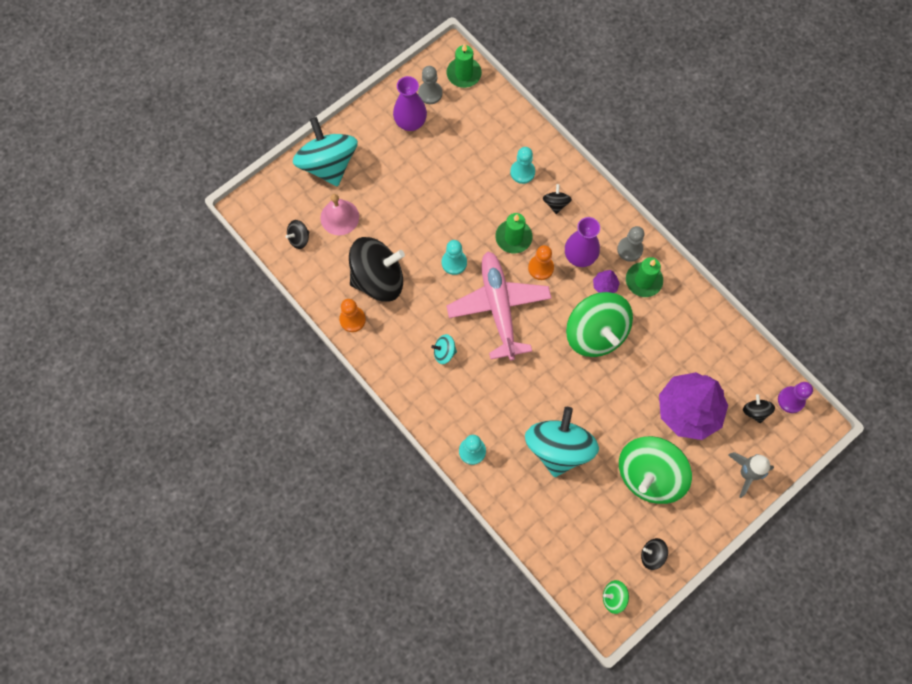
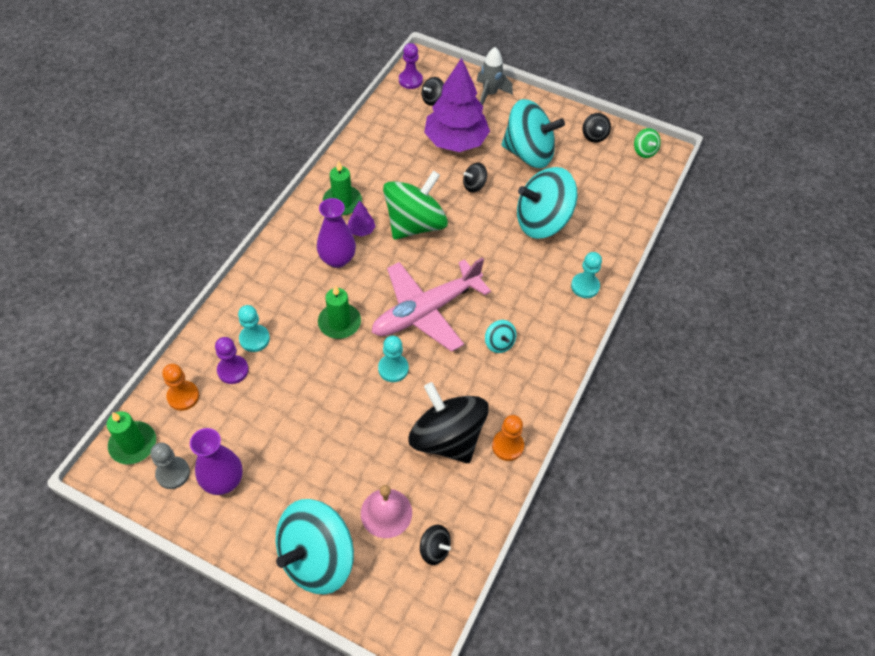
camera: 115 degrees left, 15 degrees down
(499, 150) = (233, 370): none -> purple pawn
(540, 268) = (365, 288): orange pawn -> orange pawn (183, 396)
(556, 203) = (283, 296): black spinning top -> black spinning top (474, 185)
(630, 249) = (312, 221): grey pawn -> none
(649, 475) = (528, 153): green spinning top -> turquoise spinning top

